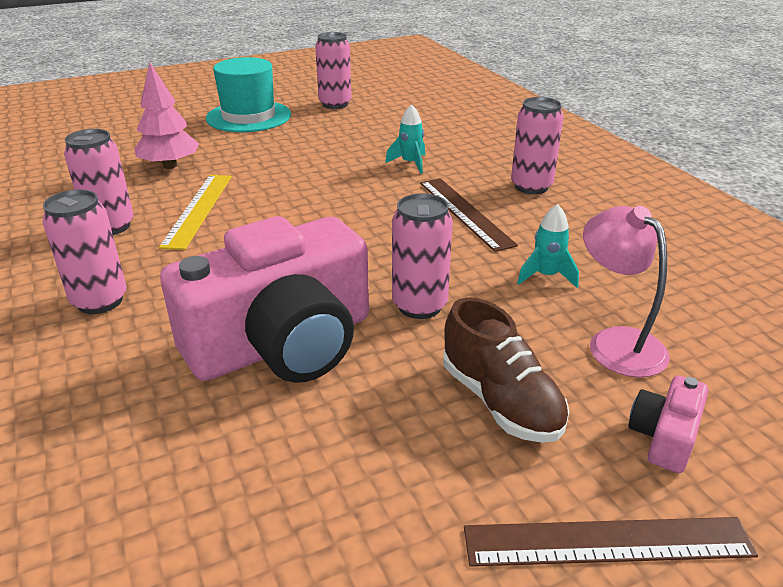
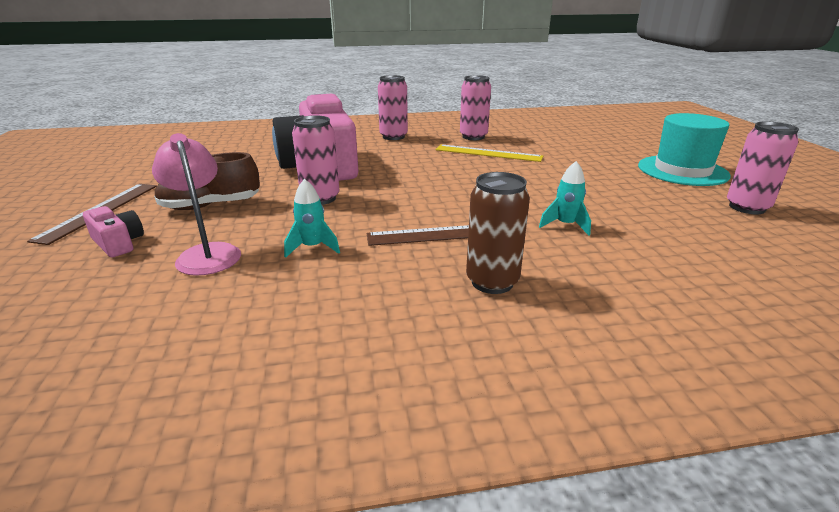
camera: 105 degrees right, 5 degrees down
(170, 166) = (563, 147): pink tree -> none
(531, 186) = (492, 282): pink can -> brown can
(616, 342) = (207, 253): pink lamp -> pink lamp turned 105 degrees counterclockwise

